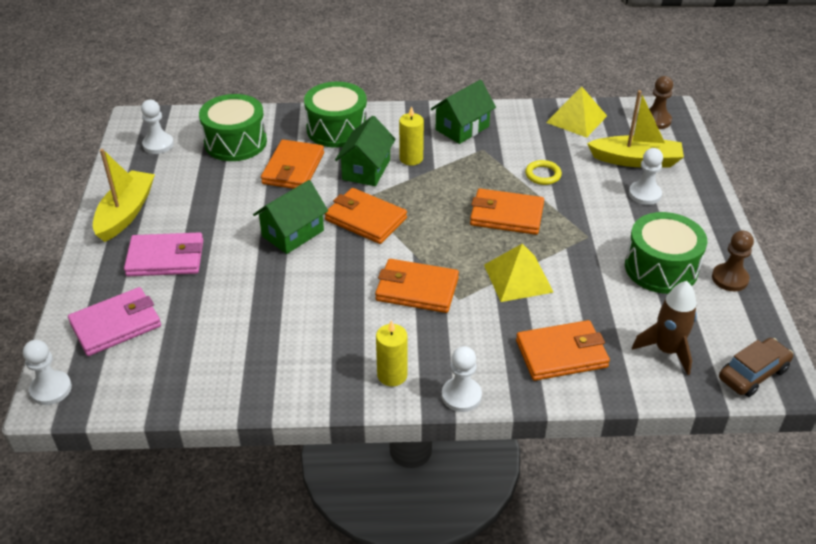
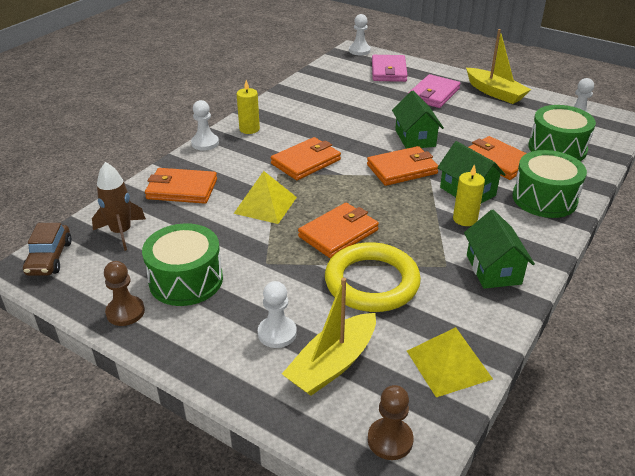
camera: 125 degrees right, 5 degrees down
(543, 175) = (372, 282): yellow ring -> yellow ring, size x2.30
(561, 354) = (182, 189): orange wallet -> orange wallet turned 75 degrees clockwise

